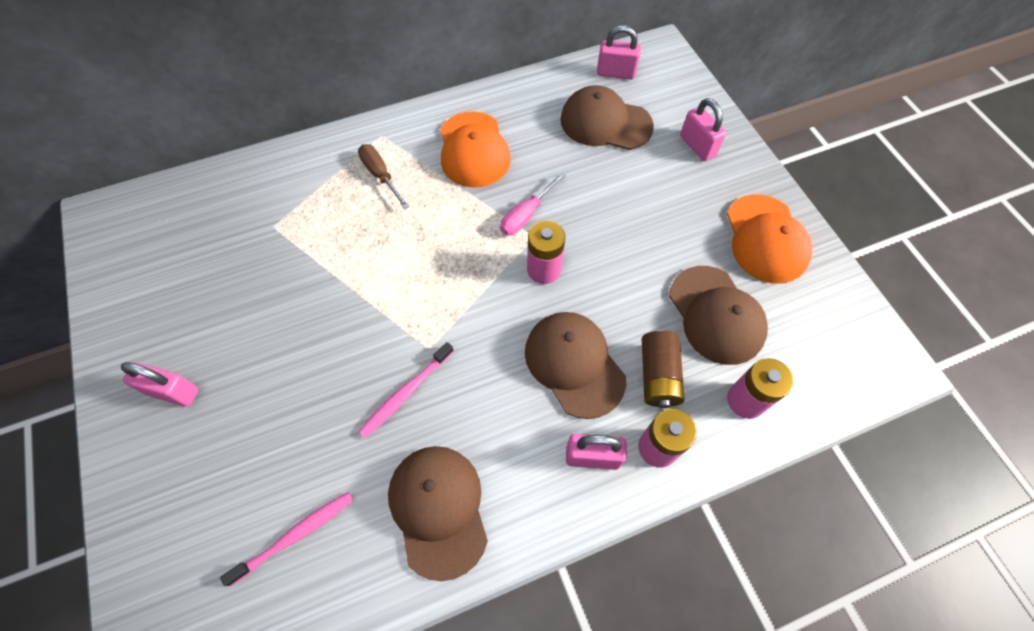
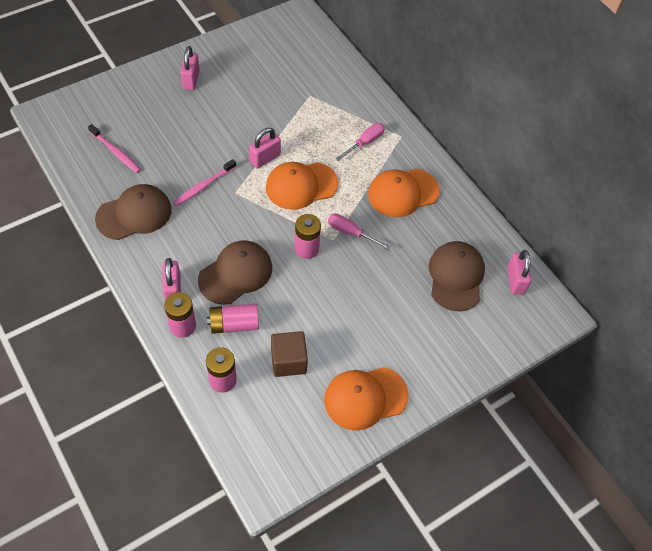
camera: 75 degrees right, 5 degrees down
(380, 175) = (365, 142): brown screwdriver -> pink screwdriver
(406, 393) = (203, 186): pink toothbrush -> pink toothbrush turned 75 degrees counterclockwise
(436, 261) = (301, 185): none -> orange cap
(658, 376) = (234, 324): brown battery -> pink battery
(697, 146) = (450, 346): pink padlock -> pink padlock (265, 158)
(716, 315) = (288, 361): brown cap -> brown cube

